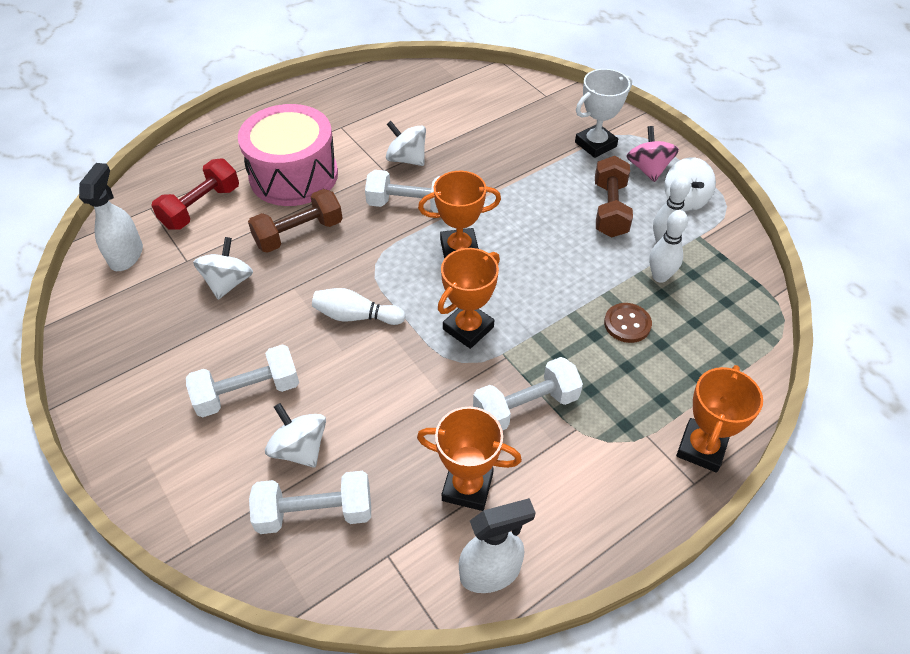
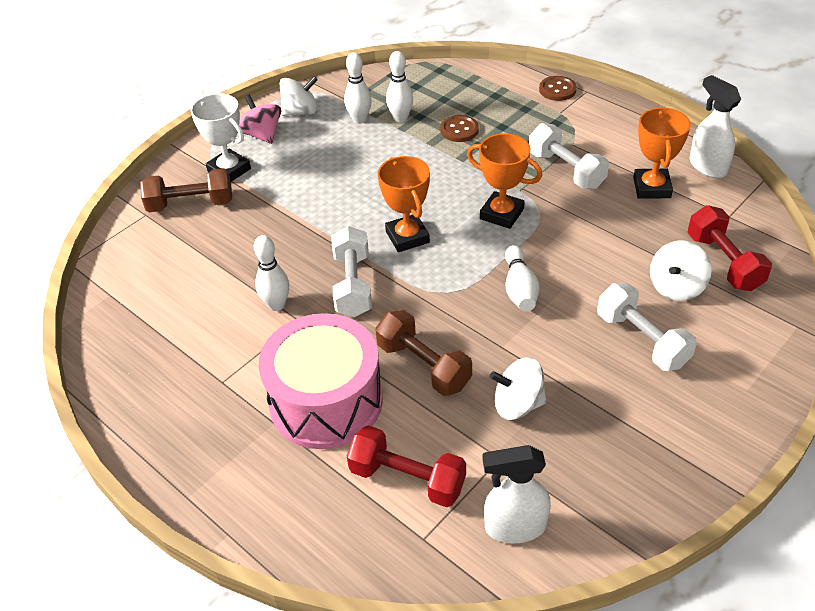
camera: 100 degrees left, 5 degrees down
(315, 512) = (723, 262): white dumbbell -> red dumbbell
(407, 159) = (276, 305): white spinning top -> white bowling pin
(610, 209) = (324, 152): brown dumbbell -> brown dumbbell (191, 204)
(648, 169) = (262, 135): pink spinning top -> pink spinning top turned 75 degrees clockwise
(701, 448) = (557, 90): orange trophy -> brown button

